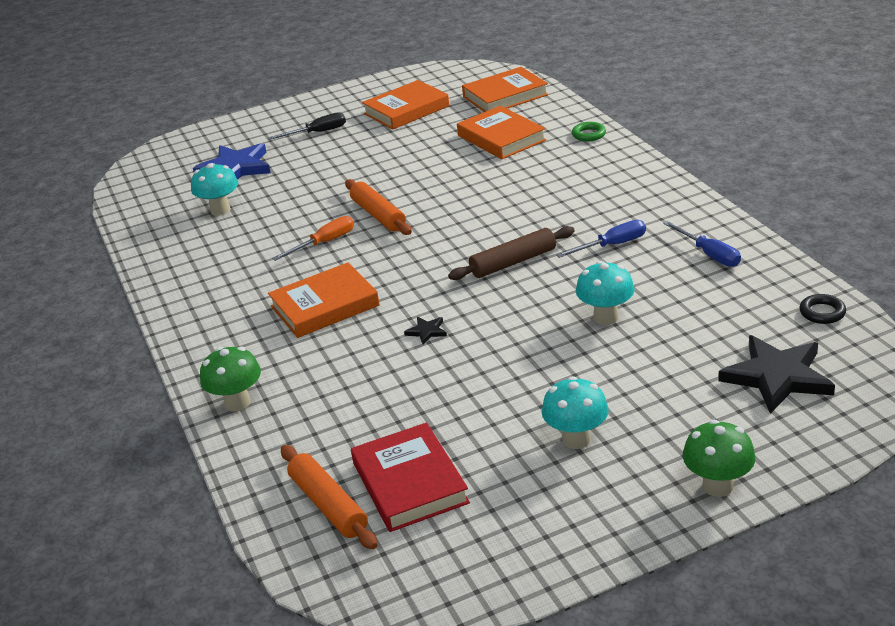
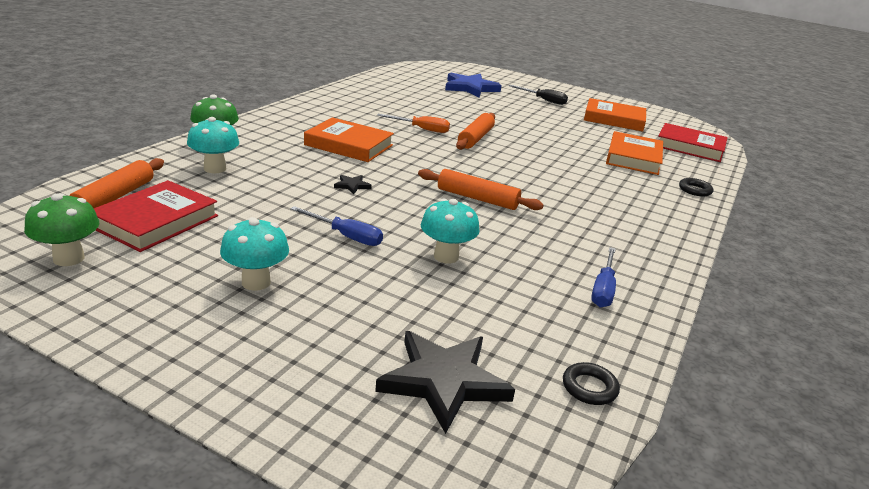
camera: 45 degrees right, 5 degrees down
(220, 210) = (420, 94): turquoise mushroom -> turquoise mushroom (215, 169)
(505, 96) = (690, 147): orange book -> red book
(513, 262) = (477, 198): brown rolling pin -> orange rolling pin
(588, 135) = (695, 190): green ring -> black ring
(612, 245) = (554, 236): blue screwdriver -> blue screwdriver (346, 236)
(717, 486) = (228, 383): green mushroom -> green mushroom (69, 258)

